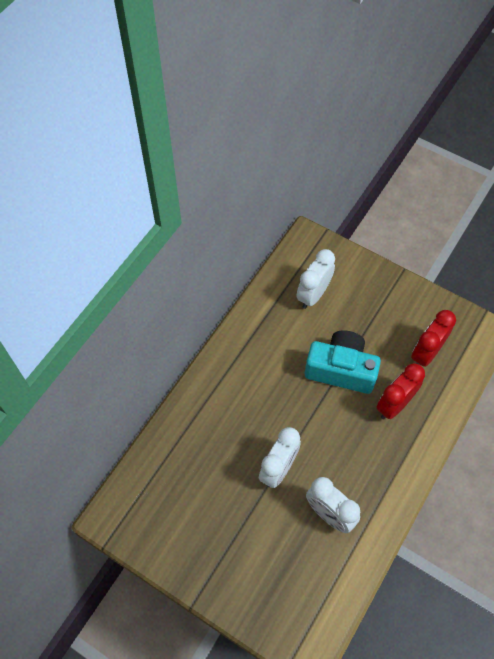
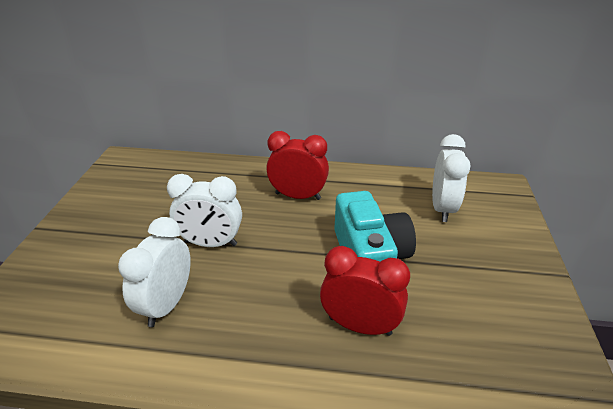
camera: 65 degrees right, 25 degrees down
(313, 295) = (442, 208): white clock -> white clock turned 90 degrees clockwise
(426, 353) = (468, 339): red clock -> red clock (298, 196)

